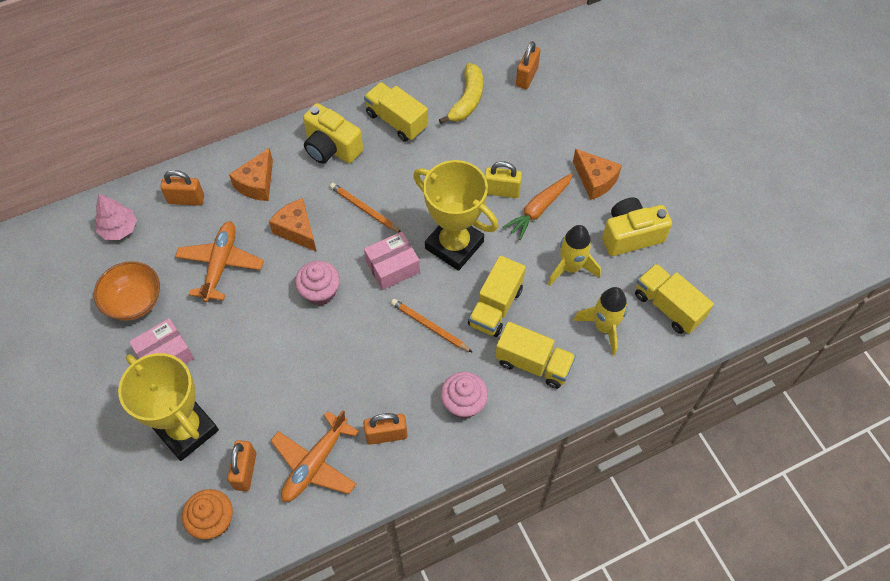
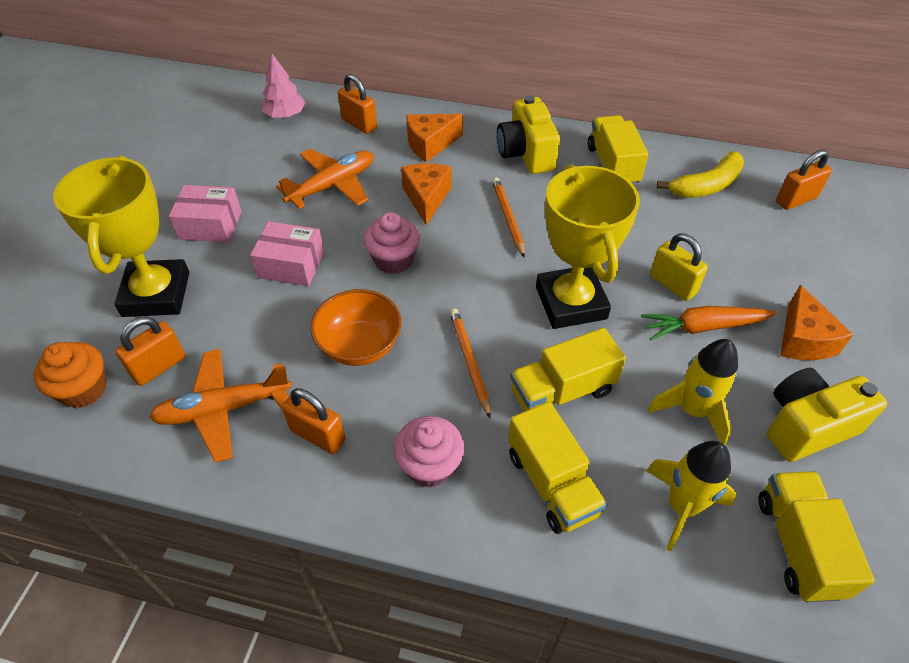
camera: 40 degrees right, 10 degrees down
(134, 302) = (235, 171): orange bowl -> orange bowl (360, 346)
(392, 267) = (486, 282): pink box -> pink box (291, 265)
(630, 235) = (806, 426): yellow camera -> yellow camera turned 45 degrees counterclockwise

